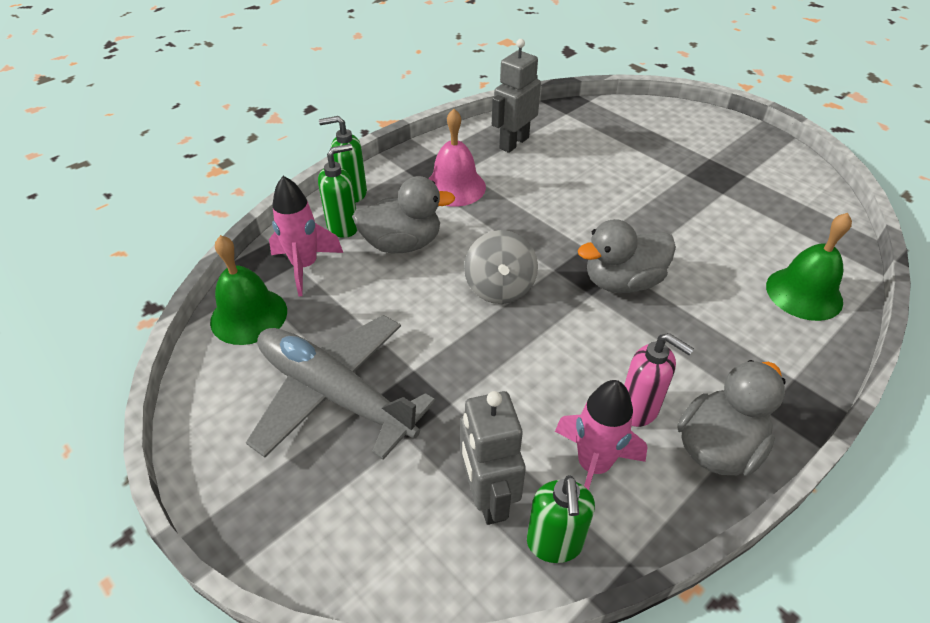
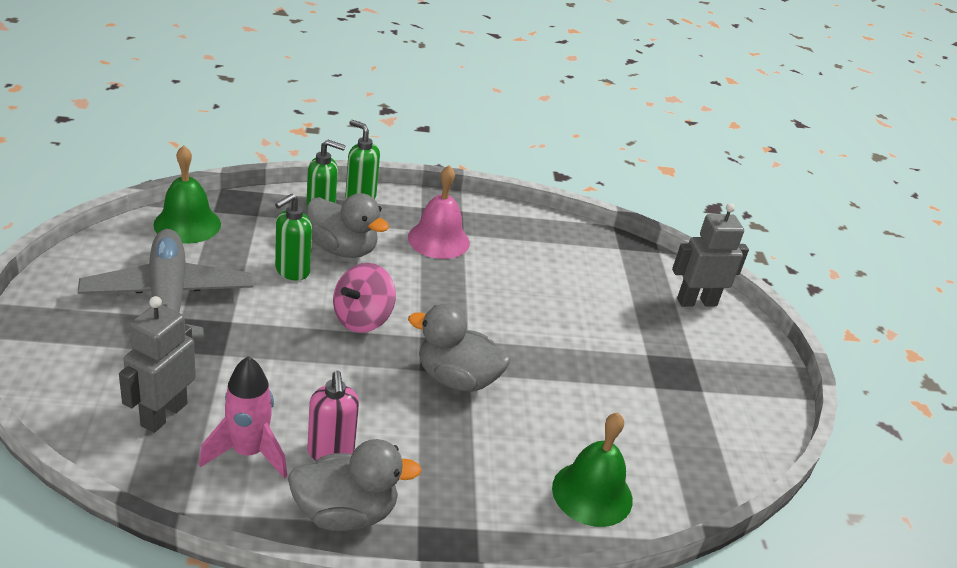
camera: 35 degrees right, 10 degrees down
(305, 266) = (261, 220): pink rocket -> none
(499, 288) = (362, 319): grey spinning top -> pink spinning top
(513, 143) = (536, 241): grey robot -> grey robot (696, 302)
(554, 543) = (160, 466): green soap dispenser -> green soap dispenser (292, 271)

